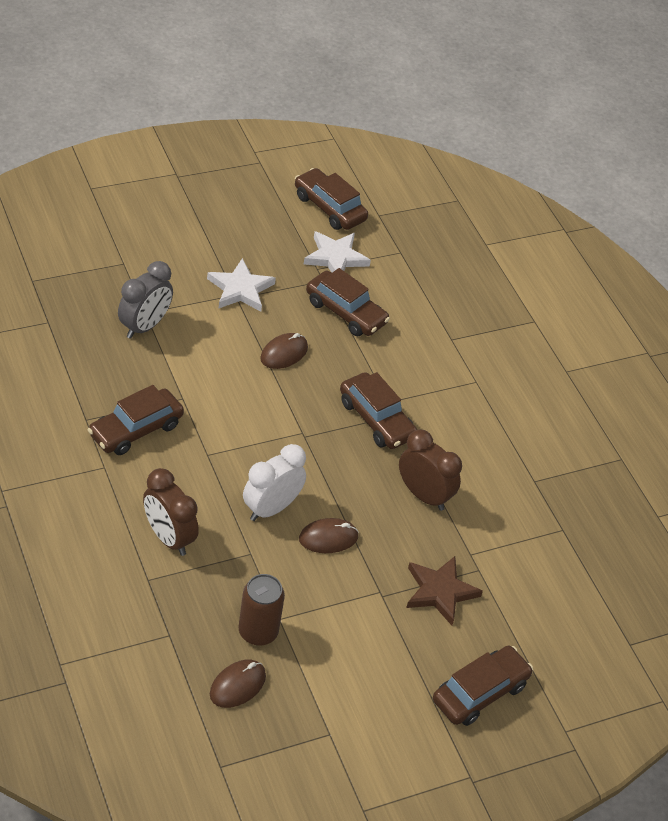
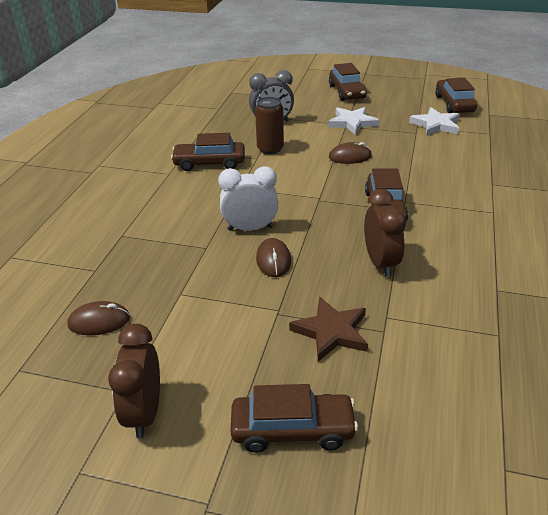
camera: 45 degrees right, 10 degrees down
(169, 537) = (162, 219): brown clock -> brown clock (144, 413)
(258, 632) = (155, 295): brown can -> brown can (270, 149)
(328, 538) = (273, 260): brown mouse -> brown mouse turned 60 degrees clockwise
(345, 312) = (417, 150): brown car -> brown car (346, 92)

